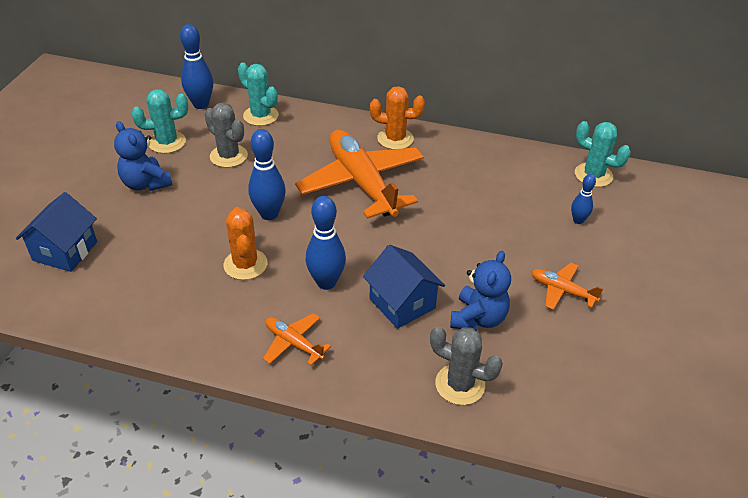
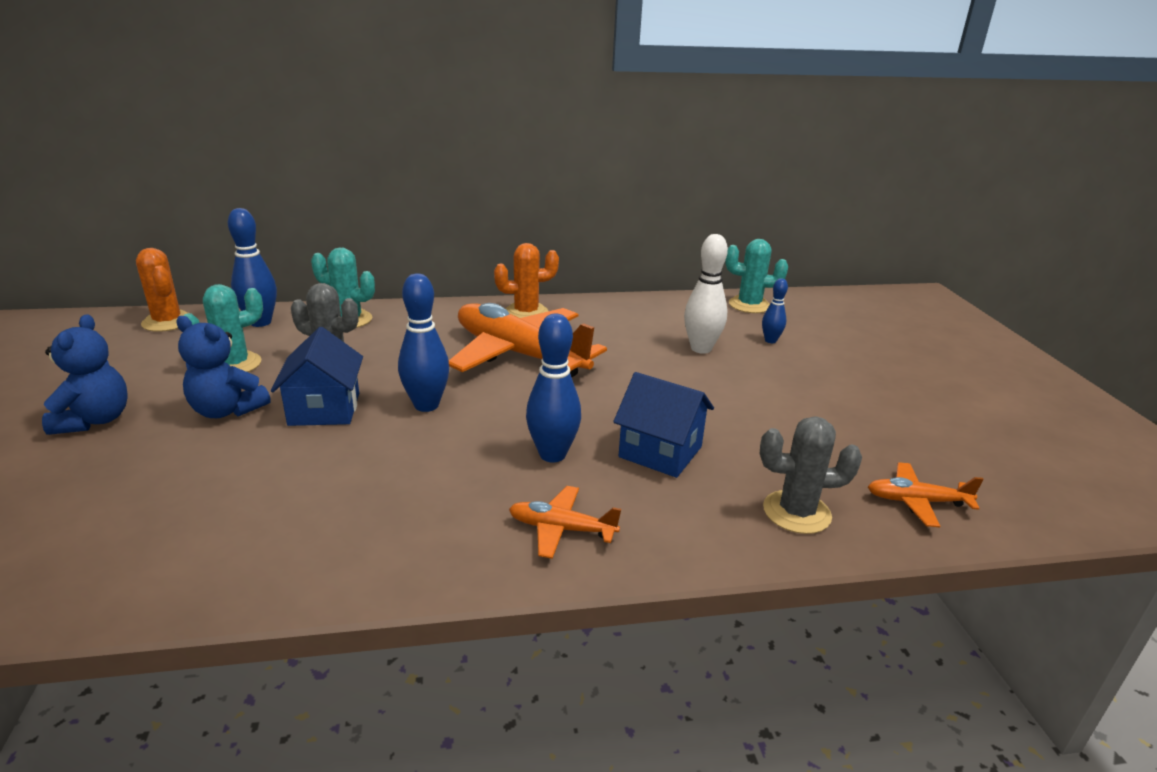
camera: 25 degrees left, 15 degrees down
(65, 251) = (132, 514): blue house -> blue house (324, 409)
(245, 264) = (431, 462): orange cactus -> orange cactus (167, 322)
(478, 318) = (755, 444): blue teddy bear -> blue teddy bear (95, 420)
(510, 214) = (701, 349): none -> white bowling pin
(562, 290) = (813, 398): orange plane -> orange plane (916, 501)

